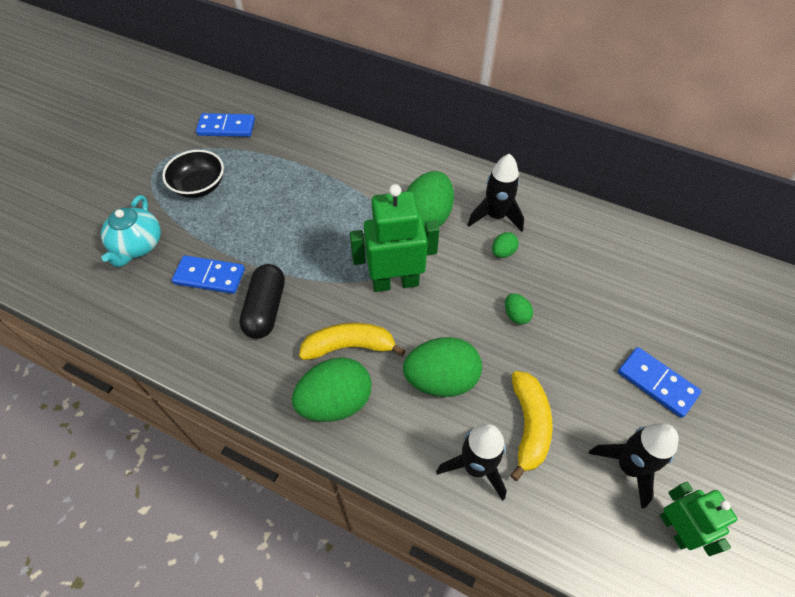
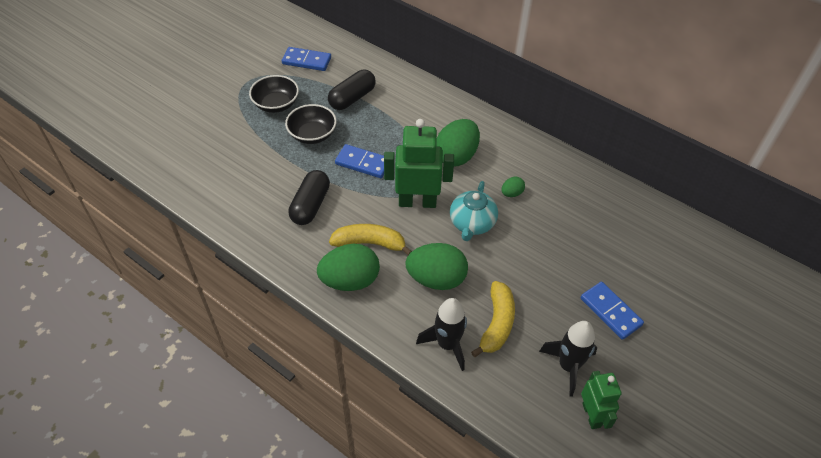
camera: 10 degrees right, 5 degrees down
(137, 246) = (220, 142): turquoise teapot -> turquoise teapot (472, 224)
(209, 276) = (271, 174): blue domino -> blue domino (363, 163)
(250, 217) = (312, 134): none -> black bowl
(289, 164) = (352, 98): none -> black capsule
(495, 216) = (513, 164): black rocket -> none
(516, 315) = (509, 242): green egg -> none

